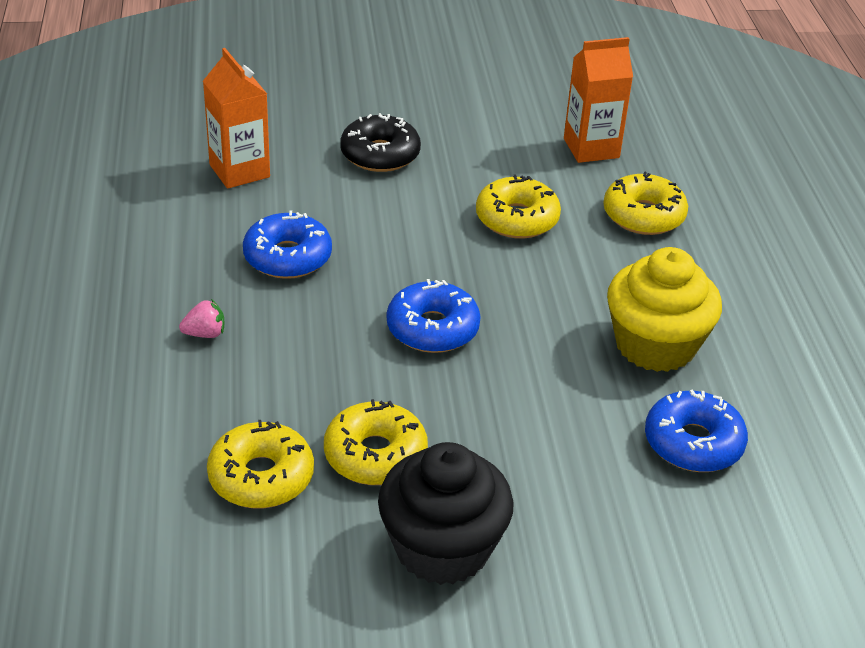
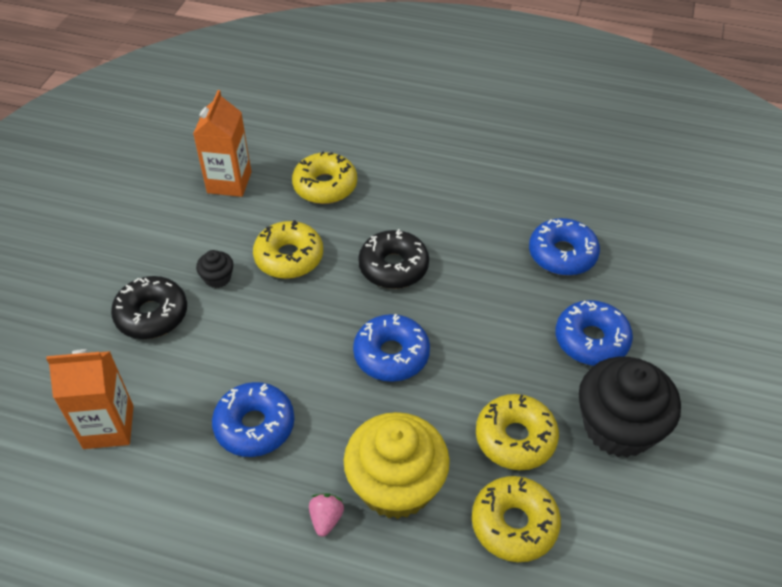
camera: 65 degrees left, 10 degrees up
(454, 180) = (217, 278): none -> black cupcake
(560, 299) = (393, 267): none -> black donut
(565, 498) = (591, 340): none -> blue donut
(655, 345) = (463, 235): yellow cupcake -> yellow cupcake (396, 485)

